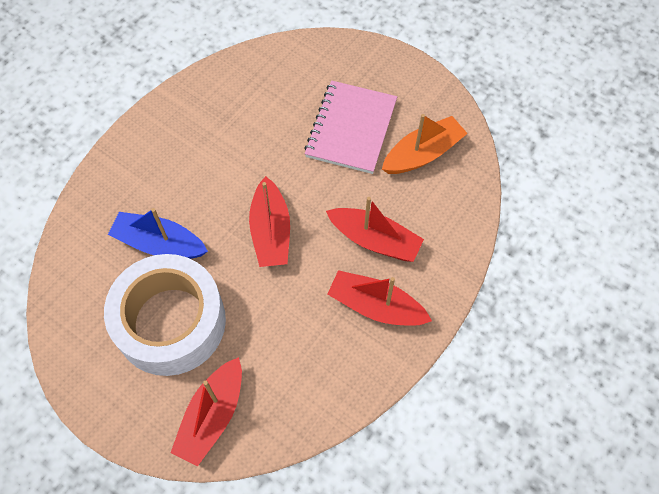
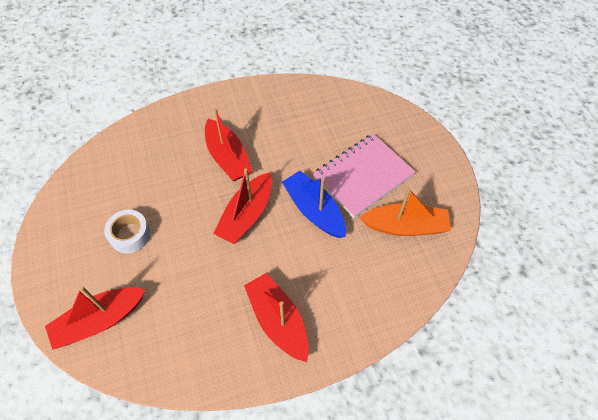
camera: 35 degrees right, 5 degrees down
(159, 243) = (168, 177): blue boat -> blue boat (314, 210)
(170, 322) = (130, 235): white tape -> white tape, size x0.44
(375, 240) = (317, 269): red boat -> red boat (228, 157)

